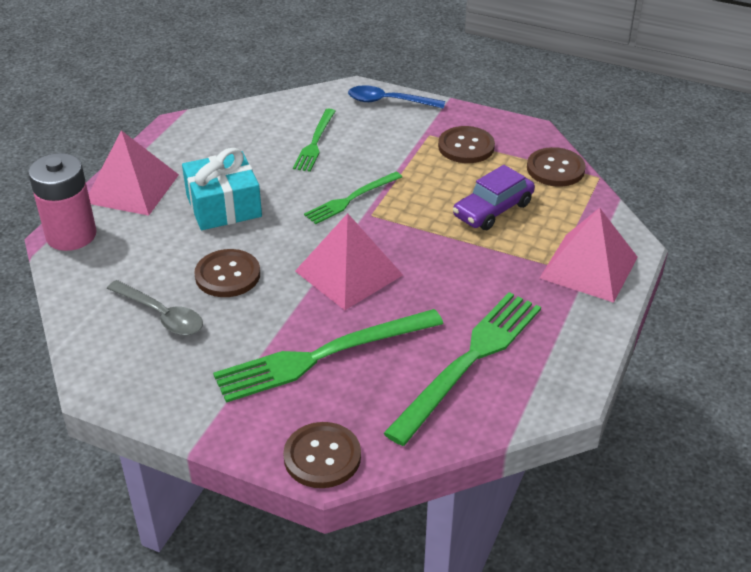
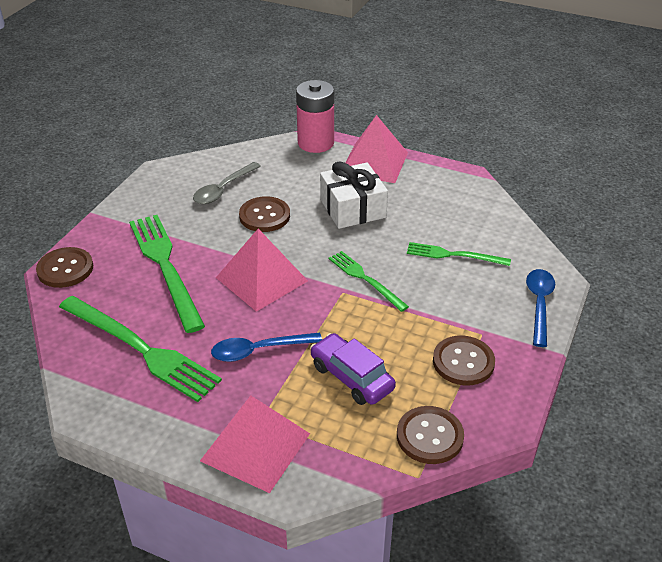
camera: 90 degrees right, 0 degrees up
(223, 206) = (353, 208): turquoise gift -> white gift
(463, 270) = (259, 350): none -> blue spoon

